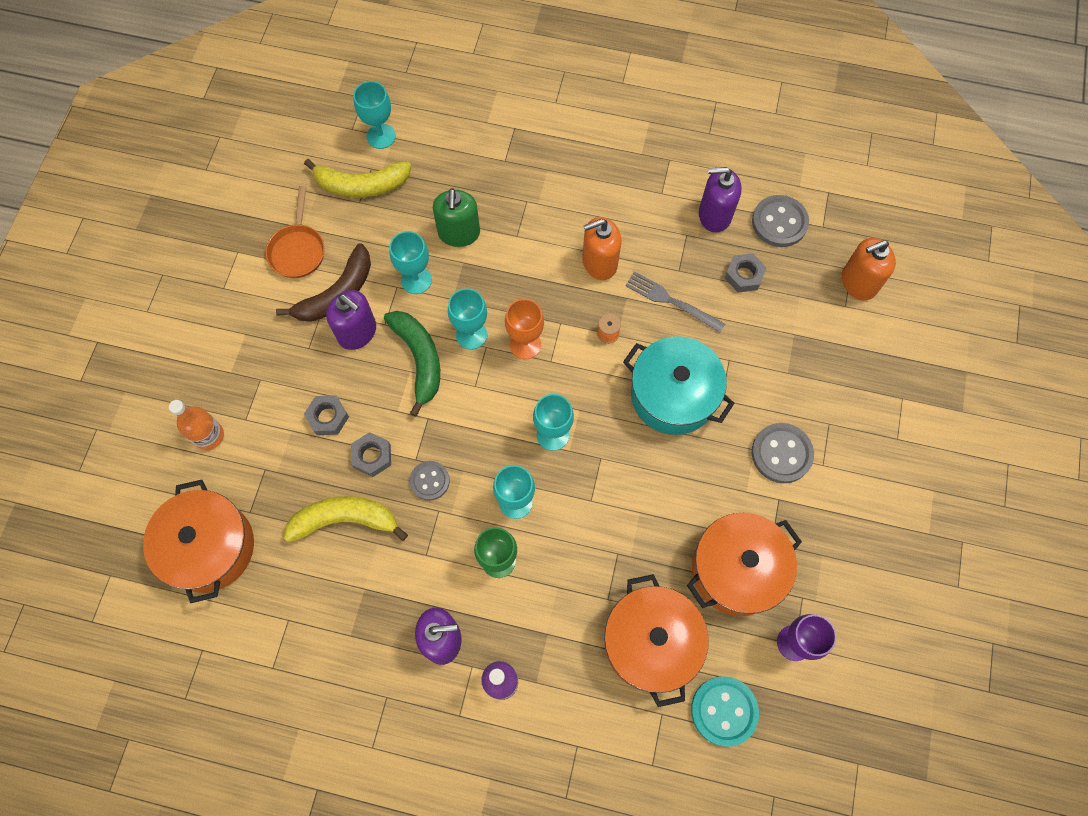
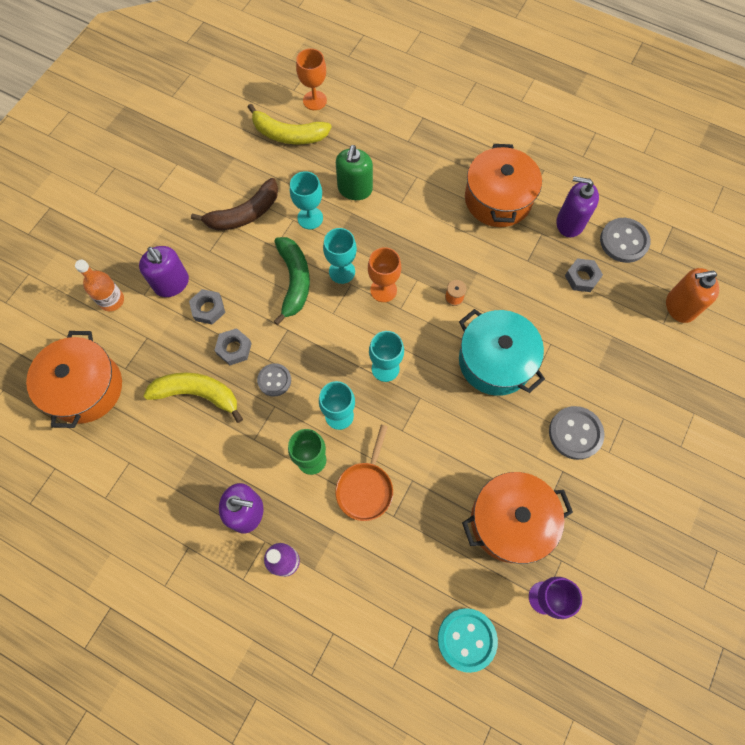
camera: 15 degrees right, 0 degrees up
(298, 250) = (224, 173): orange pan -> orange pan (366, 488)
(357, 332) = (251, 248): purple soap dispenser -> purple soap dispenser (172, 283)
(381, 136) = (314, 100): turquoise goblet -> orange goblet
(599, 262) = (463, 239): orange soap dispenser -> none
(651, 642) = (420, 563): orange pot -> orange pot (498, 199)
(671, 301) = (514, 284): grey fork -> none

